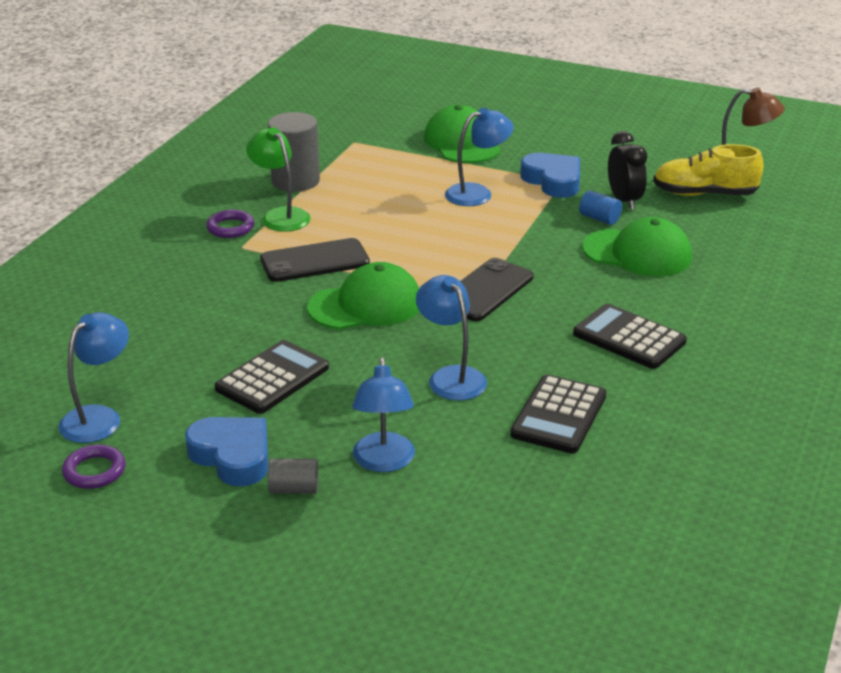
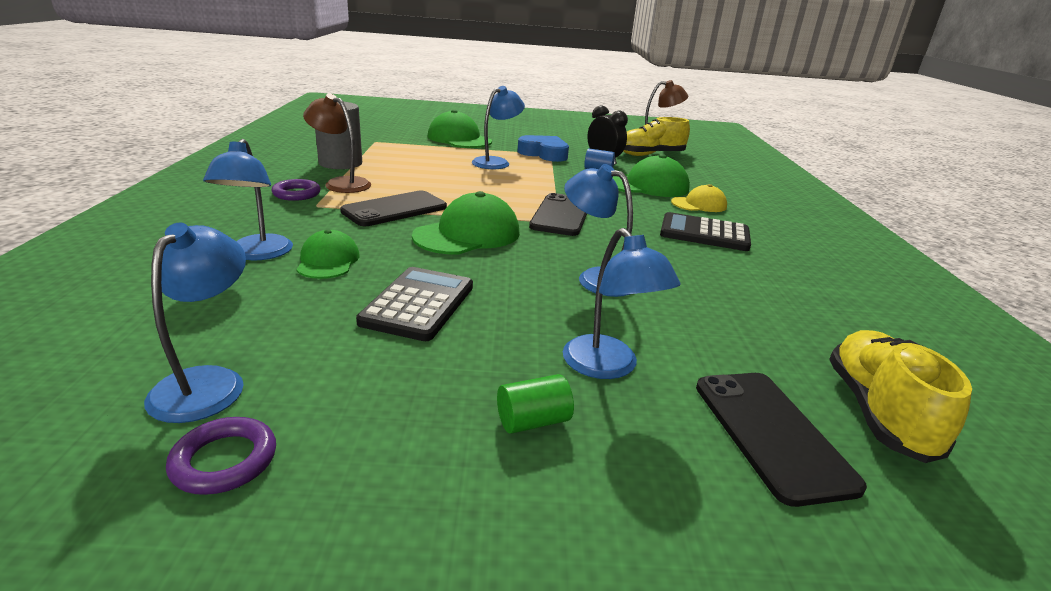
camera: 25 degrees left, 5 degrees down
(168, 304) = (257, 254): none -> blue lamp
(222, 320) = (328, 261): none -> green cap
(232, 456) = (425, 396): blue heart -> none
(280, 215) = (341, 183): green lamp -> brown lamp
(294, 489) = (533, 421): grey cylinder -> green cylinder
(460, 536) = (771, 433): none -> black phone
(558, 415) = (721, 295): black calculator -> none
(570, 542) = (877, 412): none -> yellow shoe
(673, 293) = (699, 204): none -> yellow cap

